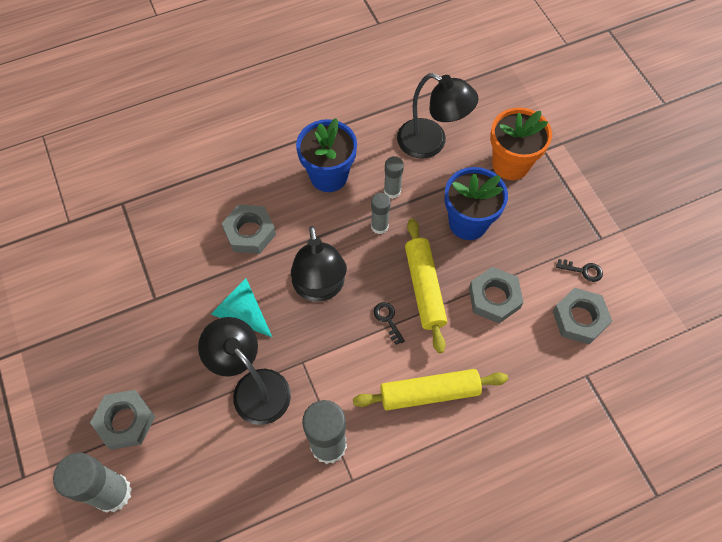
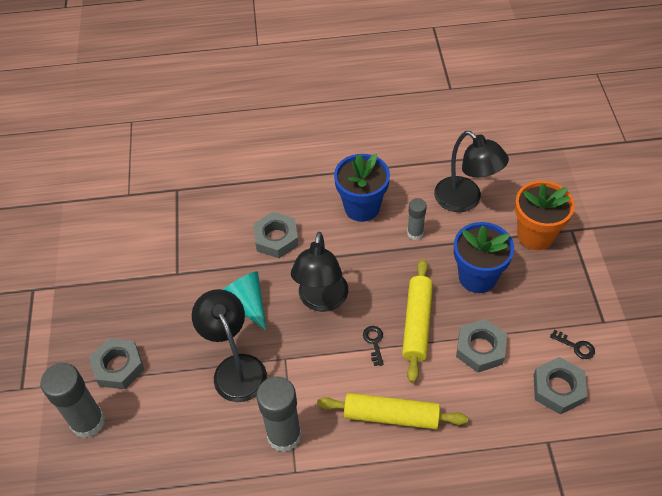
camera: 20 degrees right, 10 degrees down
(379, 226) = (393, 260): grey glue stick -> none

